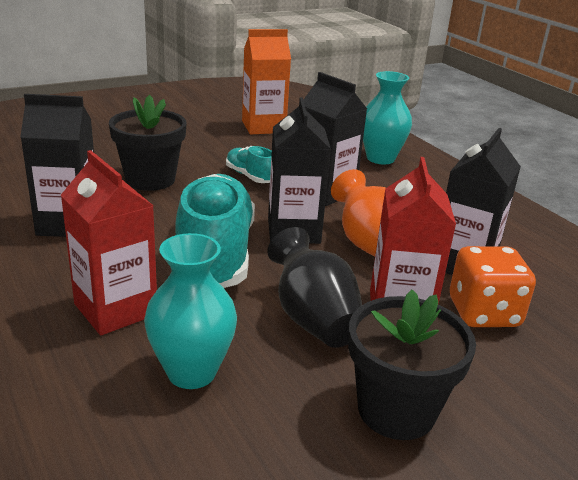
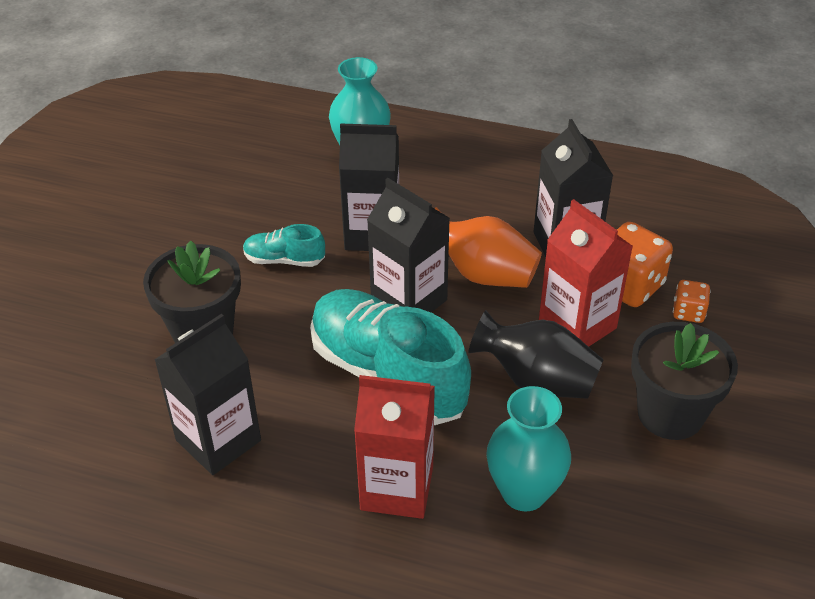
camera: 40 degrees left, 15 degrees up
(263, 127) = (198, 178): orange carton -> none
(519, 359) = (688, 312): none -> orange dice

